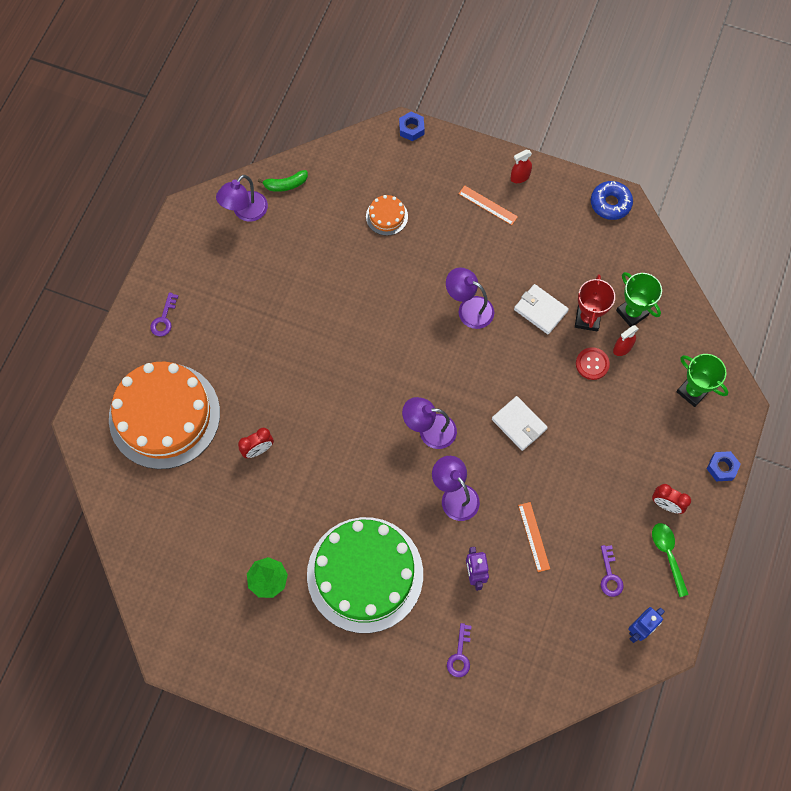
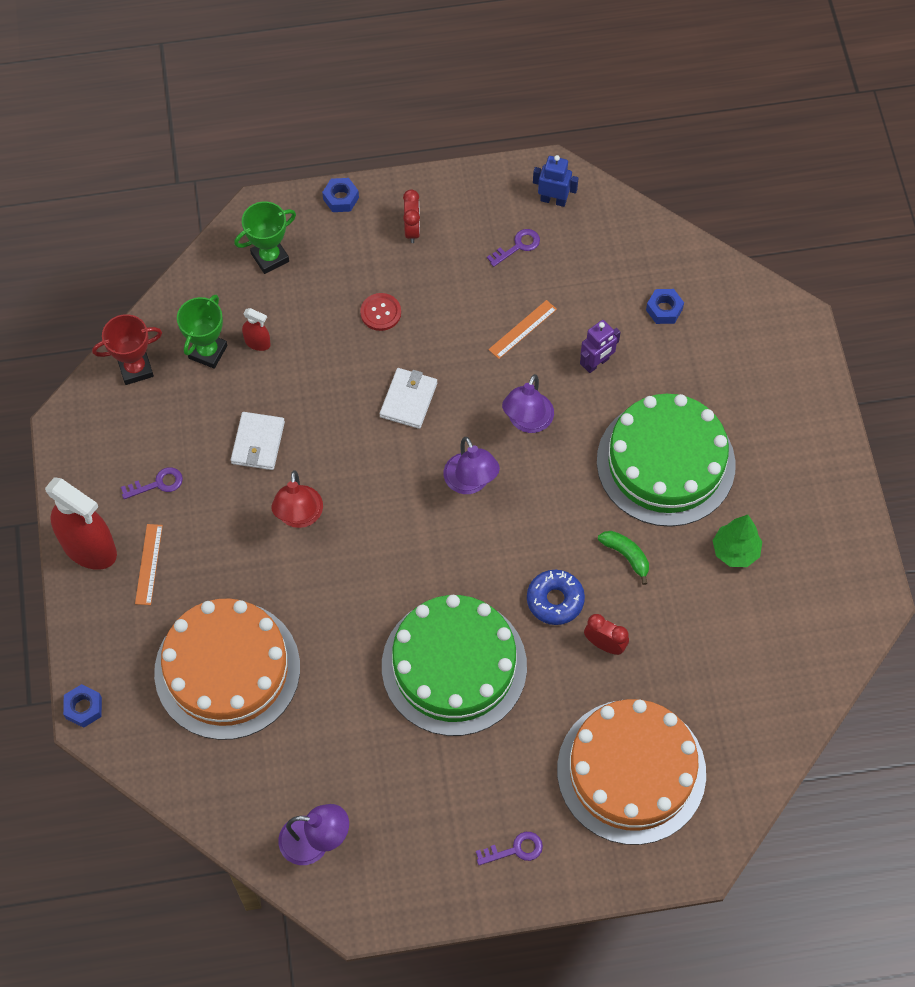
camera: 120 degrees left, 5 degrees down
(285, 185) = (248, 815): green banana -> green banana (626, 556)
(304, 348) = (454, 666): none -> green cake
(387, 216) = (227, 669): orange cake -> orange cake, size x2.46
(460, 655) = (685, 337): purple key -> purple key (157, 484)
(469, 308) = (299, 516): purple lamp -> red lamp
(493, 654) = (664, 309): none -> blue nut
(520, 177) = (89, 548): red spray bottle -> red spray bottle, size x2.19
(587, 319) = (241, 391): red trophy -> red trophy (135, 369)
(592, 364) = (294, 363): red button -> red button (380, 313)
(610, 203) = (74, 435): blue donut -> blue donut (555, 600)
(668, 555) = (464, 207): green spoon -> none
(692, 391) = (270, 257): green trophy -> green trophy turned 45 degrees clockwise

